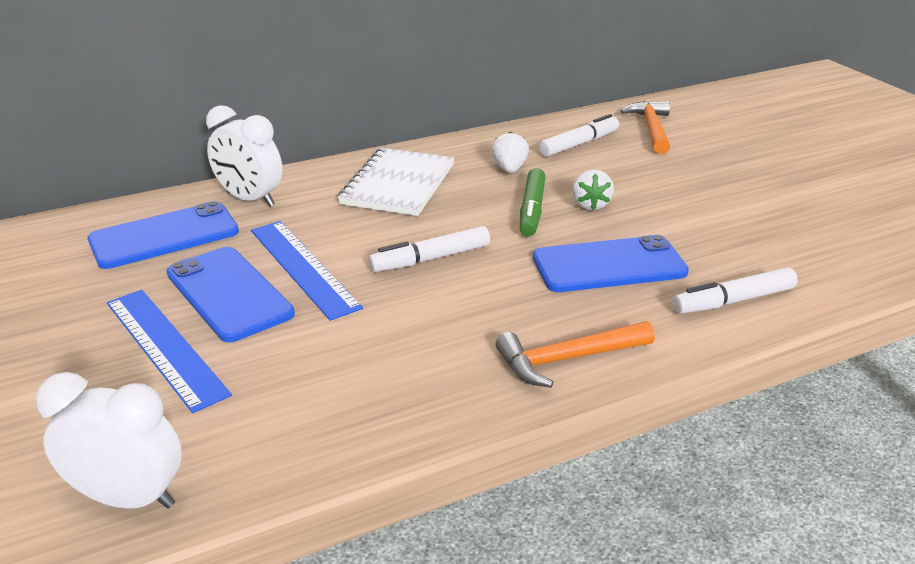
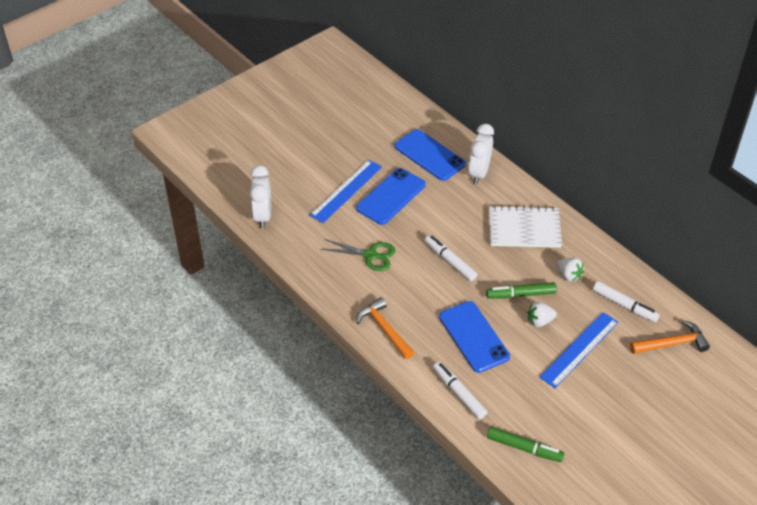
camera: 75 degrees right, 15 degrees up
(303, 267) = (422, 215): blue ruler -> blue ruler (579, 349)
(366, 344) = (370, 255): none -> green scissors
(509, 169) = (569, 275): white strawberry -> white strawberry turned 60 degrees clockwise
(843, 260) = (524, 448): none -> green marker

